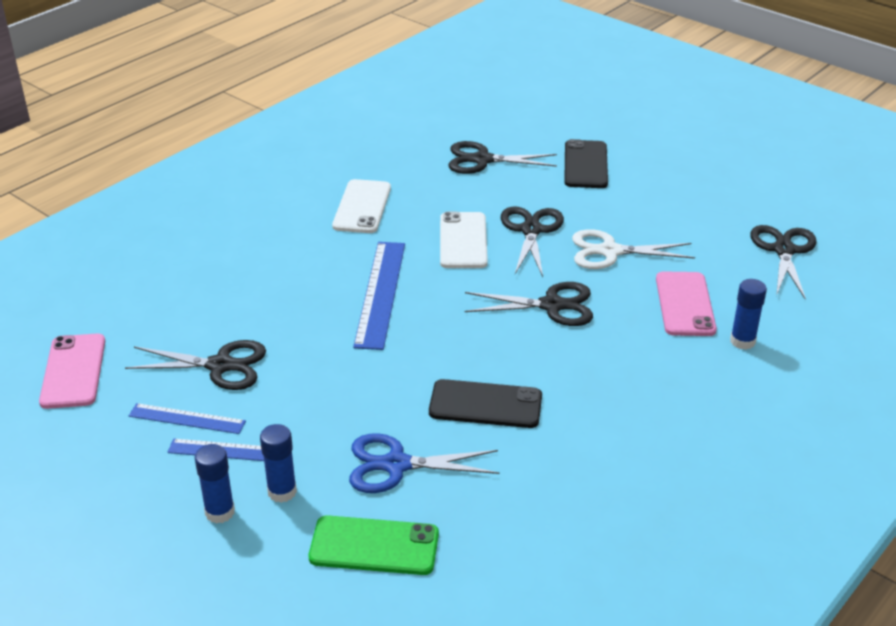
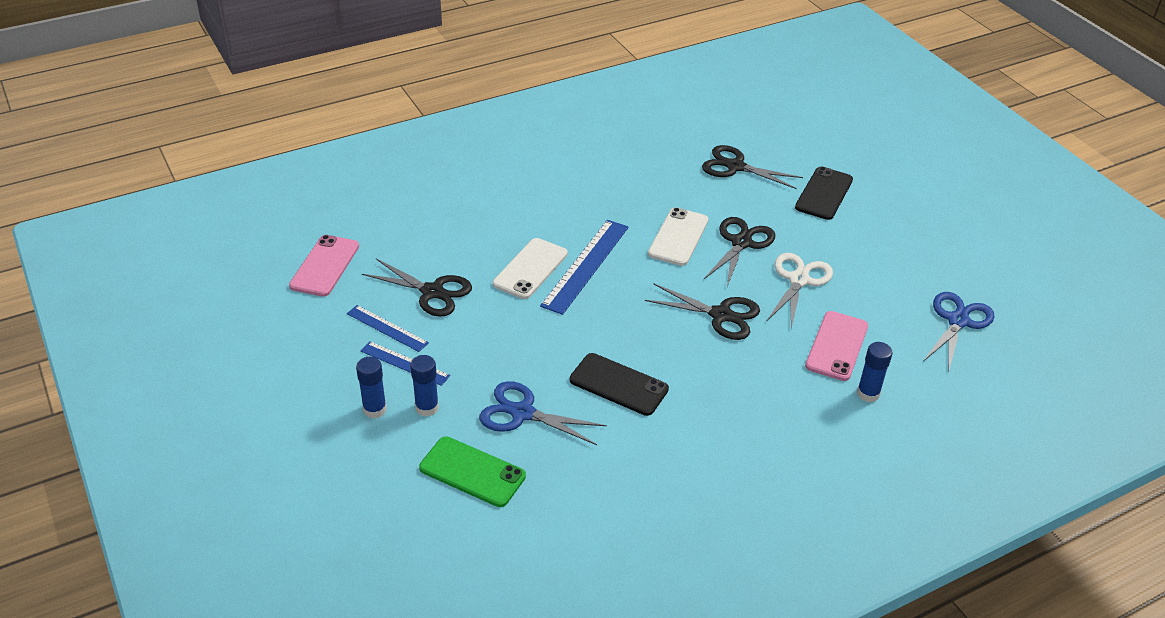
camera: 20 degrees right, 5 degrees up
(362, 207) = (611, 185): white phone -> white phone (530, 269)
(610, 251) = (798, 280): white scissors -> white scissors turned 90 degrees clockwise
(784, 250) = (958, 321): black scissors -> blue scissors

